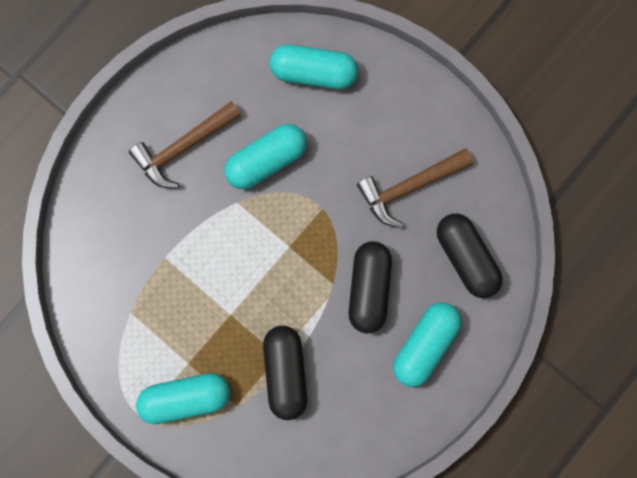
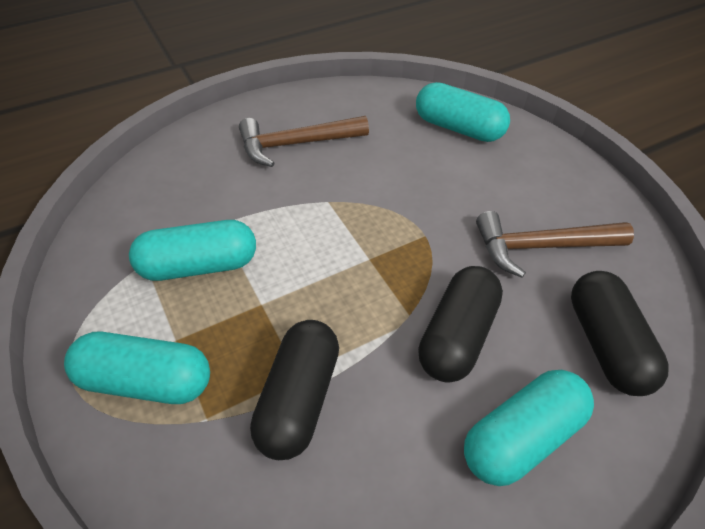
camera: 20 degrees right, 30 degrees down
(266, 160) = (378, 177): turquoise capsule -> turquoise capsule (199, 265)

